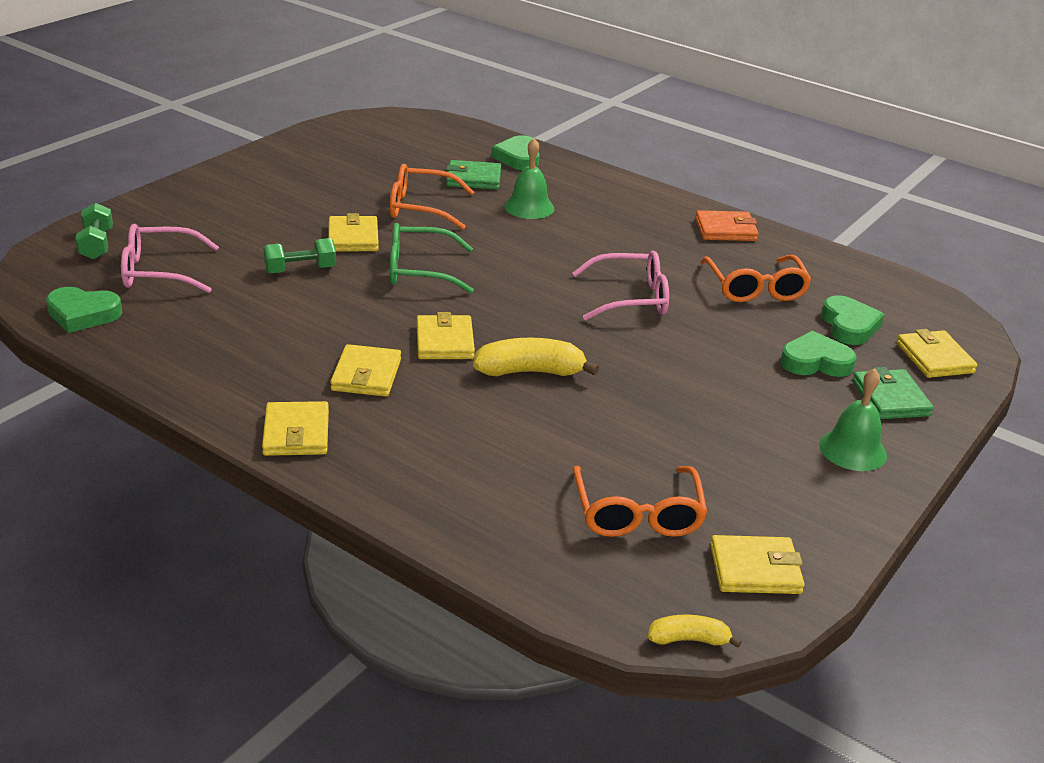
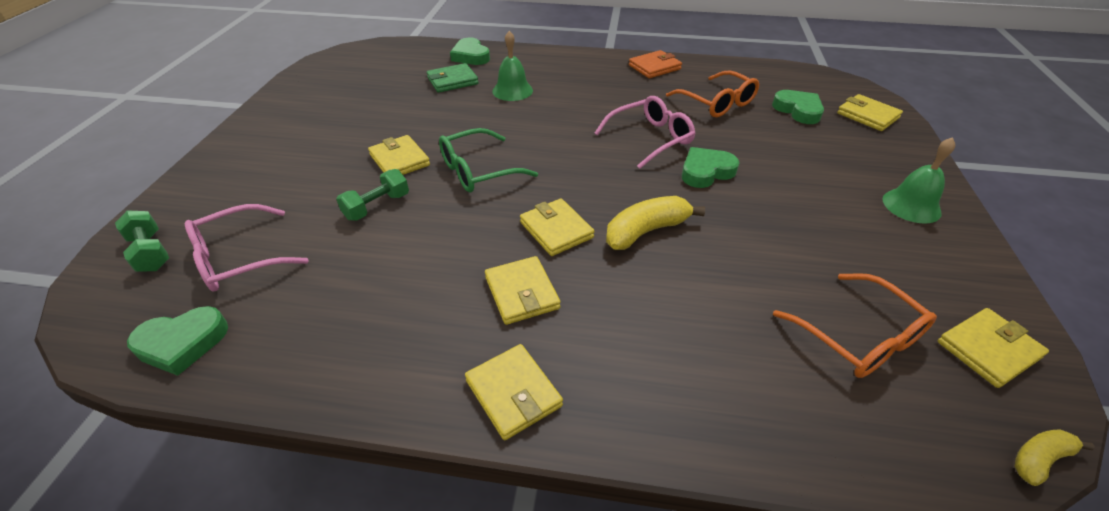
camera: 25 degrees left, 10 degrees up
(421, 208) = (433, 116): orange glasses -> none
(815, 362) = (811, 144): green heart -> green heart (706, 171)
(890, 398) = (882, 155): green wallet -> none

